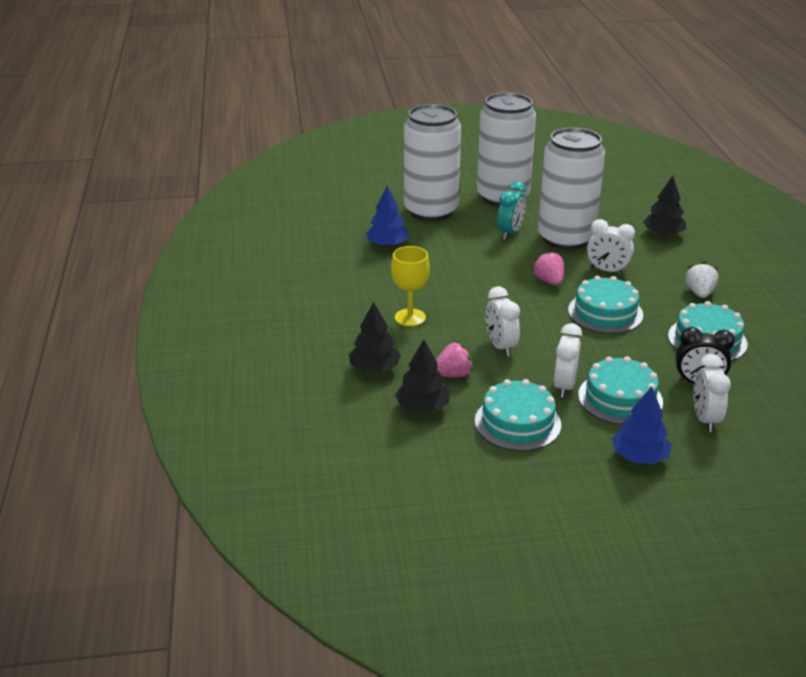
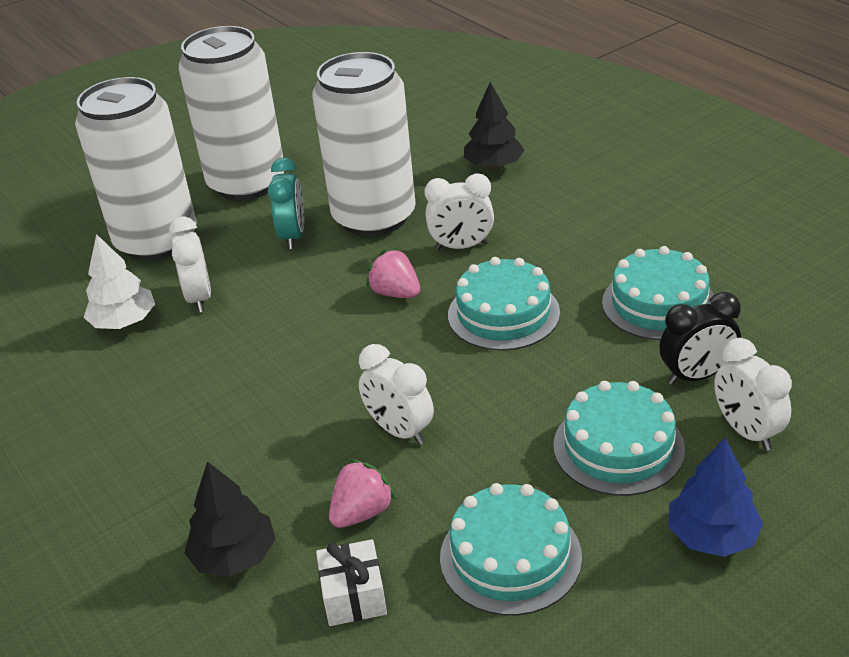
camera: 25 degrees left, 5 degrees up
(387, 245) = (124, 322): blue tree -> white tree
(410, 317) = (234, 436): yellow goblet -> none
(422, 407) = (354, 596): black tree -> white gift
(564, 386) = (532, 460): white clock -> white clock (199, 298)
(699, 293) = (599, 236): white strawberry -> none

